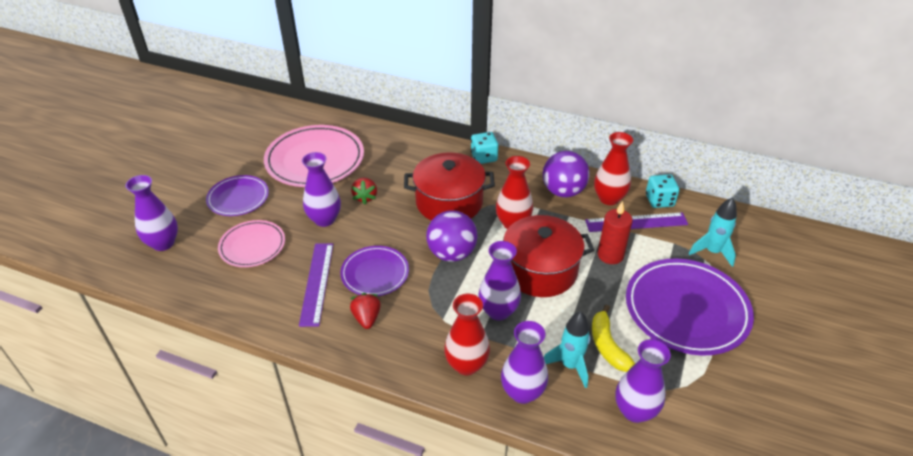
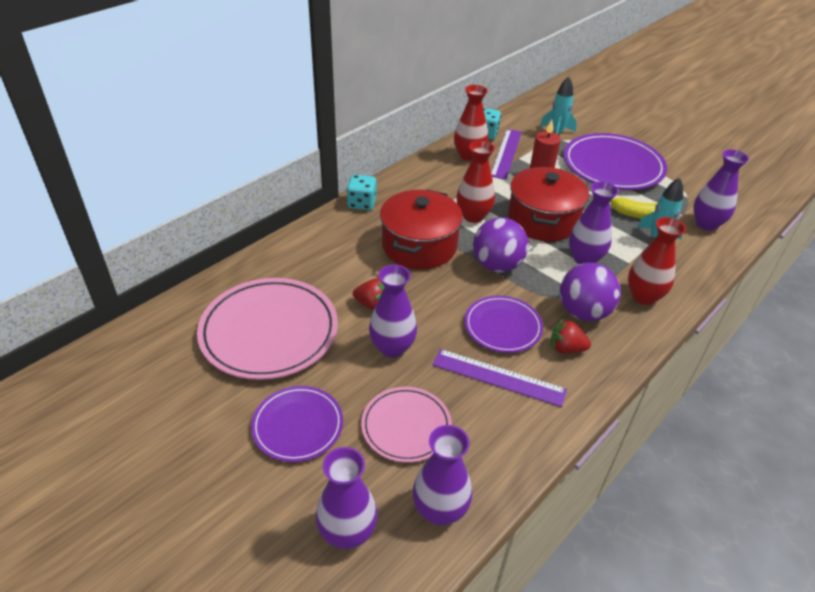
camera: 70 degrees left, 0 degrees up
(522, 392) = (680, 273): purple vase -> purple vase (440, 510)
(563, 191) = (445, 175): purple ball -> purple ball (583, 312)

